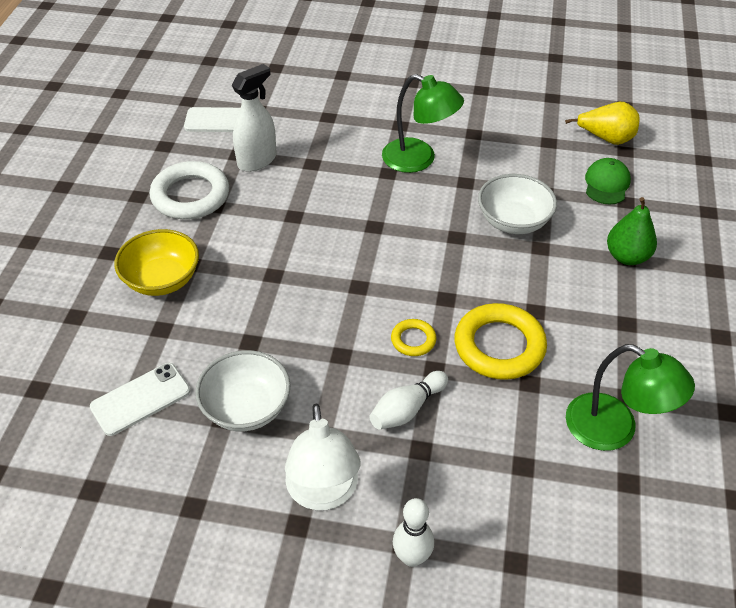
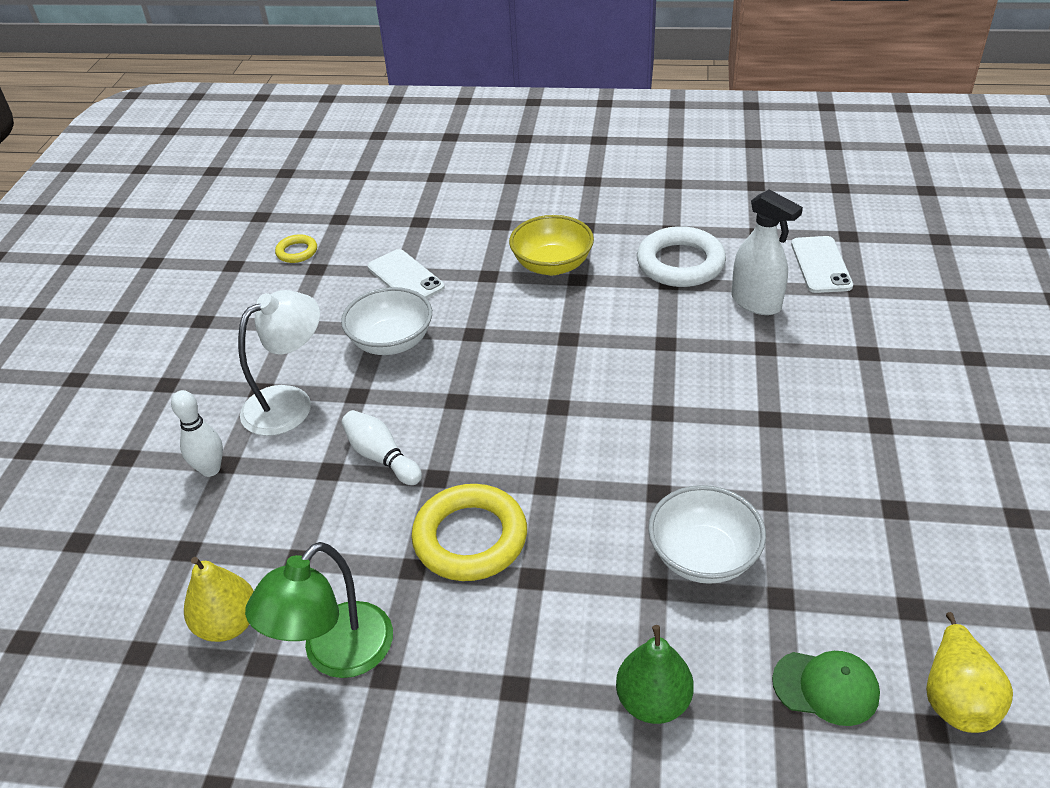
camera: 90 degrees right, 5 degrees down
(323, 493) = (290, 403): white lamp -> white lamp turned 150 degrees clockwise
(413, 340) = (478, 457): yellow ring -> yellow ring (297, 252)
(419, 159) = (808, 448): green lamp -> none
(594, 512) = (228, 624): none -> yellow pear

